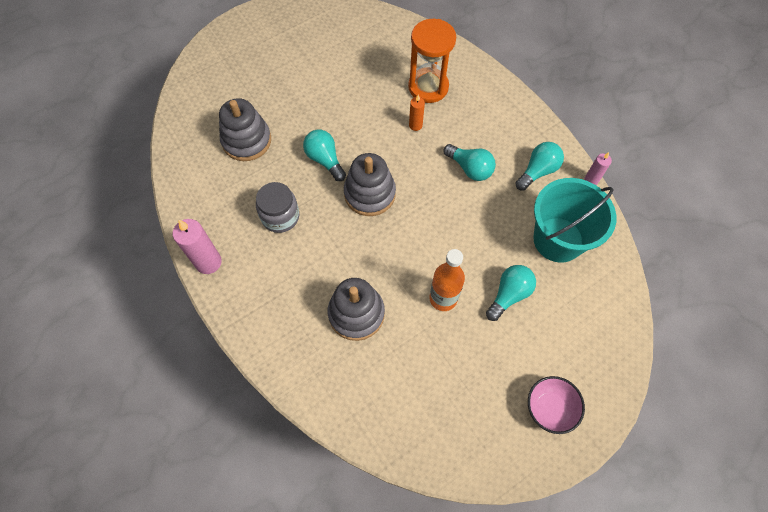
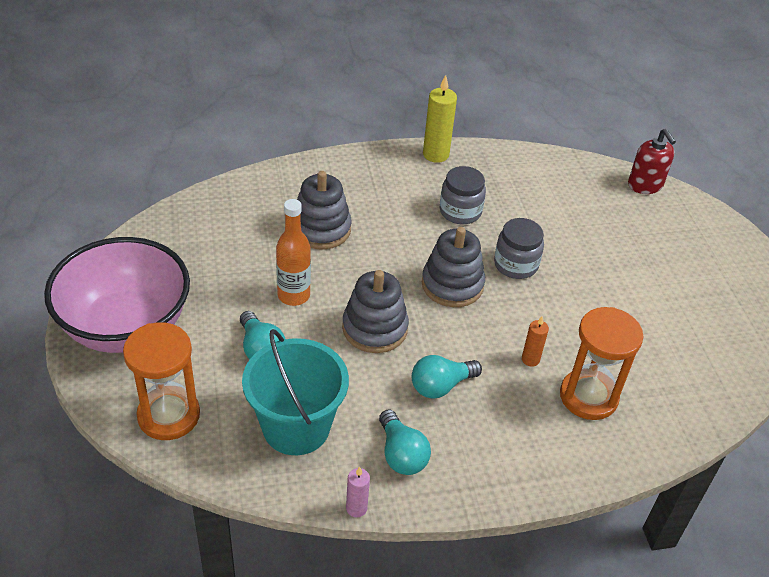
camera: 110 degrees right, 20 degrees down
(184, 100) = (645, 185): none -> red soap dispenser
(208, 262) = (435, 154): pink candle -> yellow candle
(246, 141) = (569, 214): grey stacking toy -> grey stacking toy (375, 328)
(325, 160) = (515, 265): turquoise light bulb -> grey jar
(549, 408) = (126, 327): pink bowl -> pink bowl, size x2.22
(603, 325) = (169, 415): none -> orange hourglass

